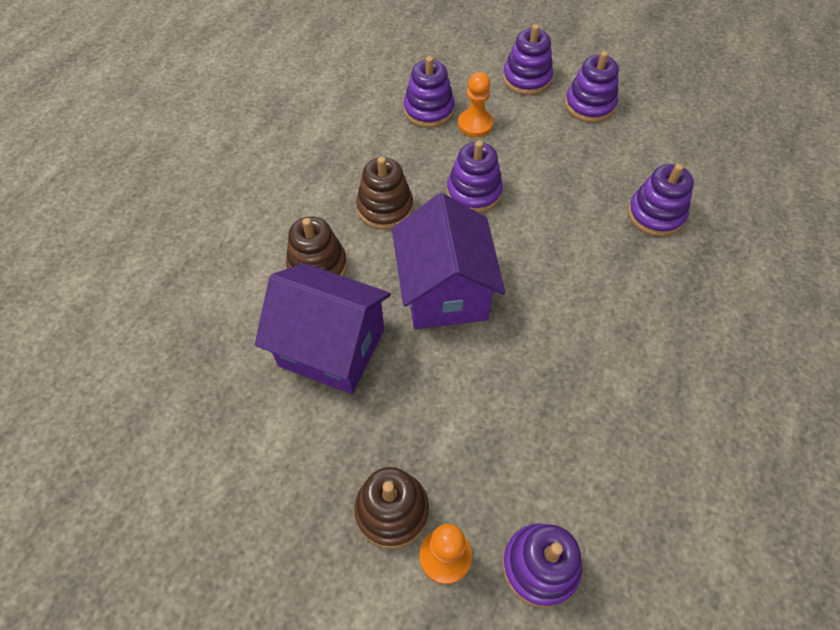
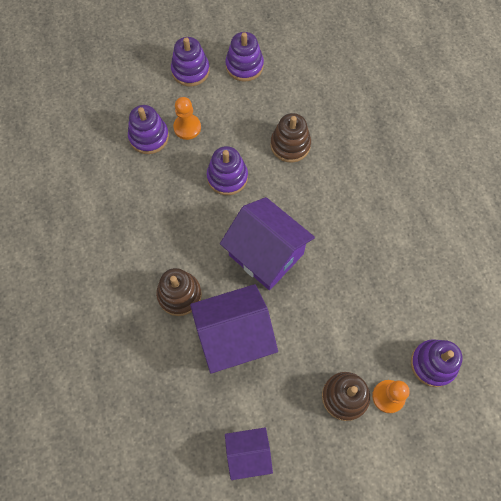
camera: 40 degrees left, 10 degrees up
(227, 480) = (248, 454): none -> purple house
(385, 208) = (184, 226): brown stacking toy -> brown stacking toy (290, 145)
(655, 214) = (338, 119): purple stacking toy -> none

